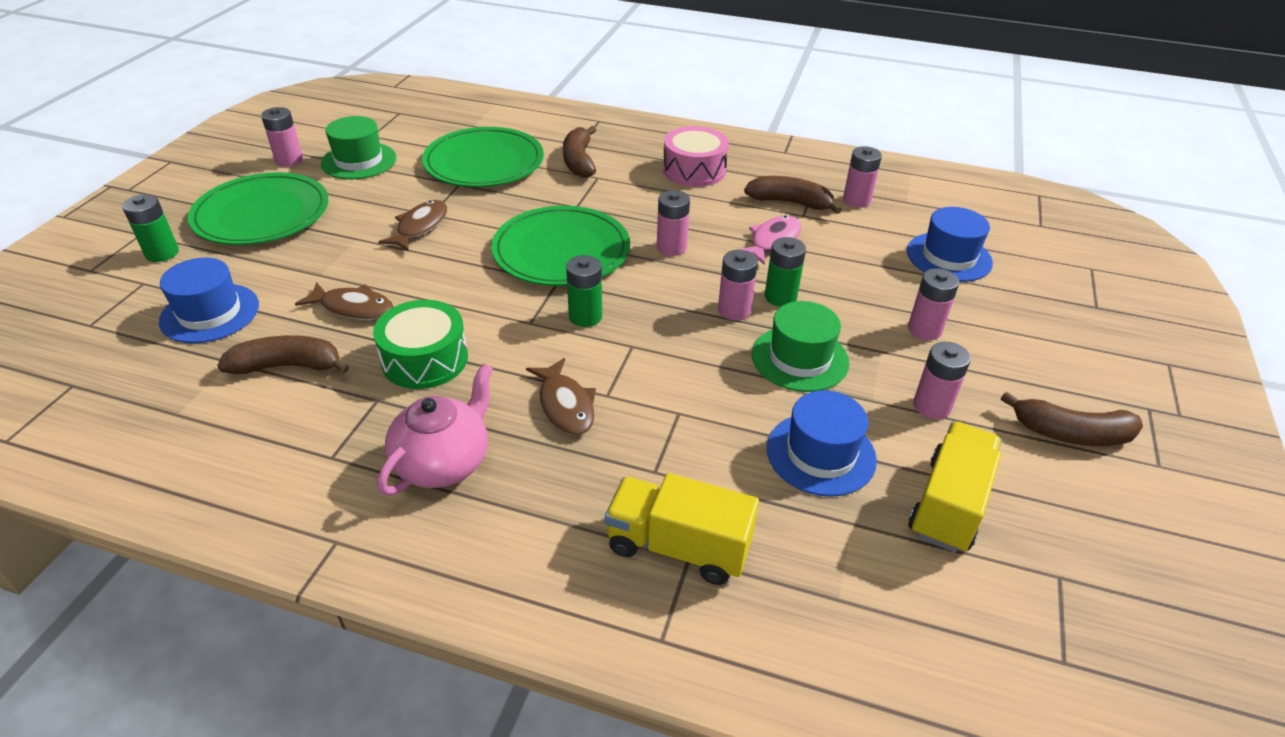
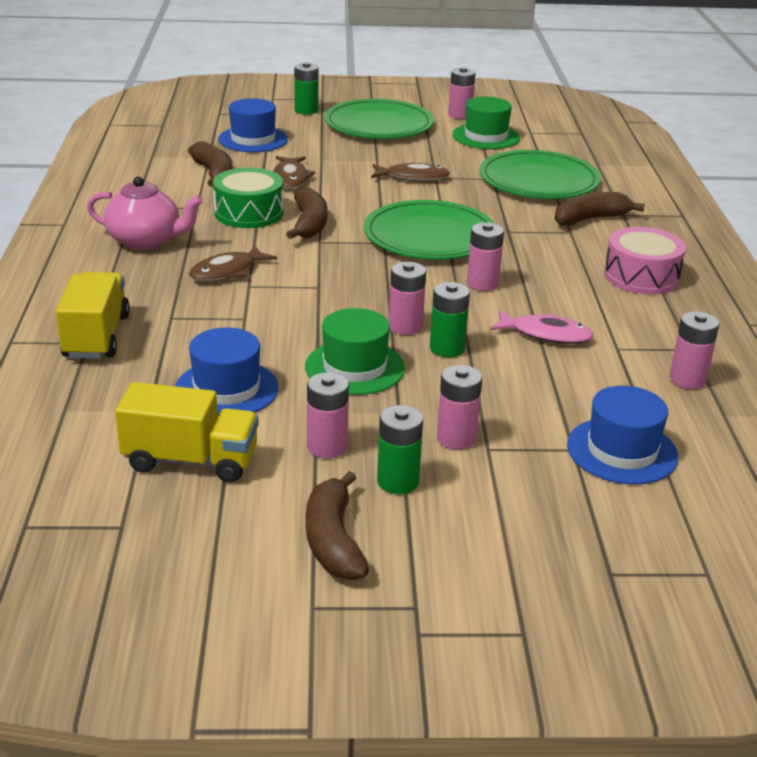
camera: 70 degrees right, 10 degrees down
(585, 316) = (344, 261): green battery -> green battery (398, 481)
(790, 202) = (635, 337): brown banana -> brown banana (309, 224)

